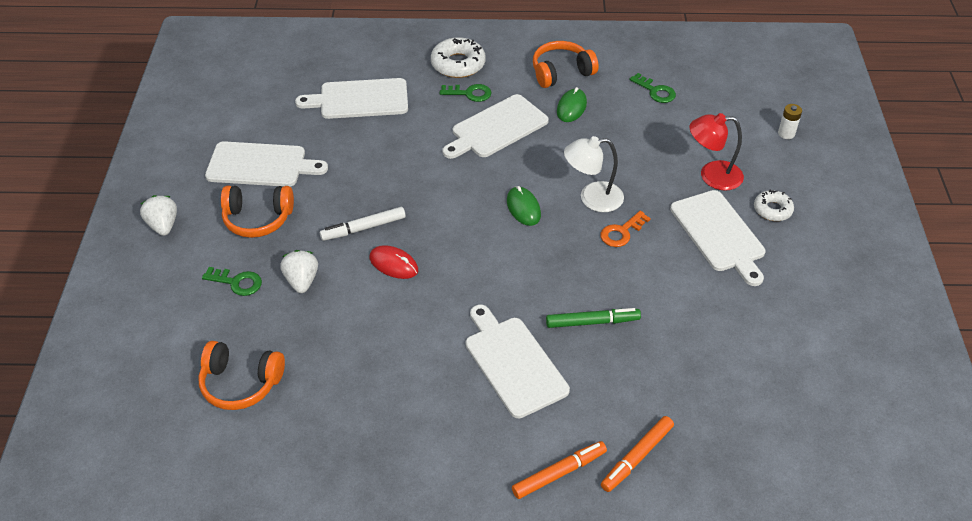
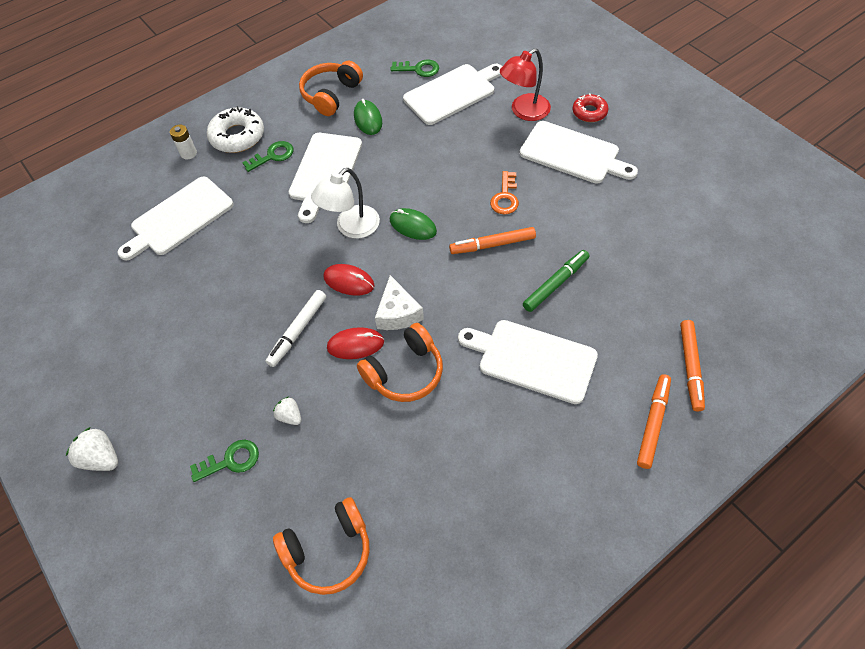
camera: 35 degrees left, 10 degrees up
(258, 219) = (191, 388): orange headphones -> orange headphones (405, 372)
(260, 165) = (143, 336): white cutting board -> white cutting board (452, 93)
(302, 281) = (290, 416): white strawberry -> white strawberry, size x0.63
(434, 217) = (349, 281): none -> red mouse
(446, 262) = (398, 313): none -> white cheese
(572, 261) = (492, 245): none -> orange marker
(592, 198) = (457, 184): white lamp -> white lamp (351, 228)
(772, 210) = (589, 112): white donut -> red donut
(786, 133) = (542, 49): white battery -> white battery (188, 153)

